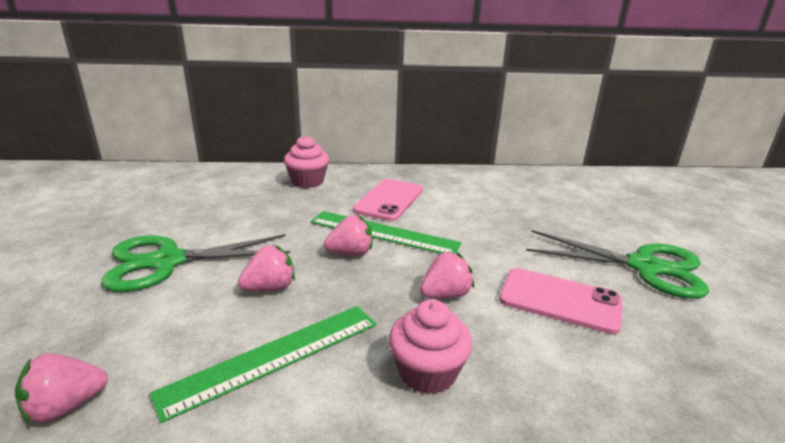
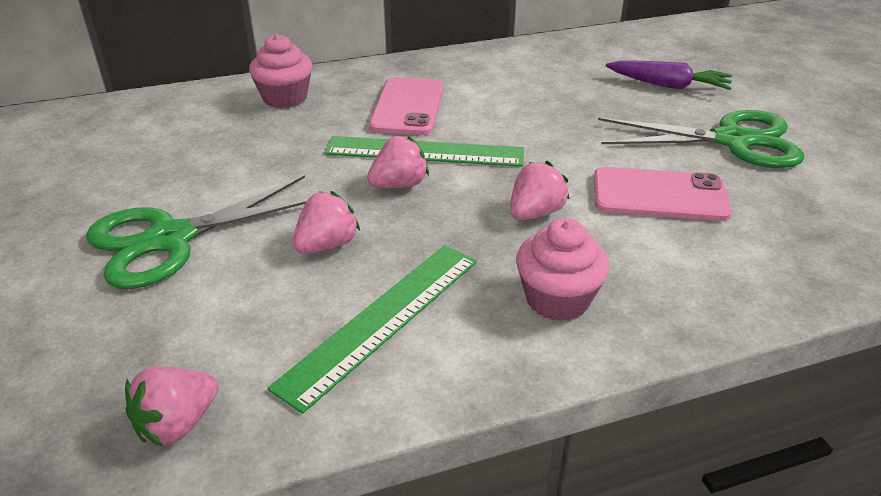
camera: 15 degrees left, 10 degrees up
(603, 215) = (668, 85): none -> purple carrot

